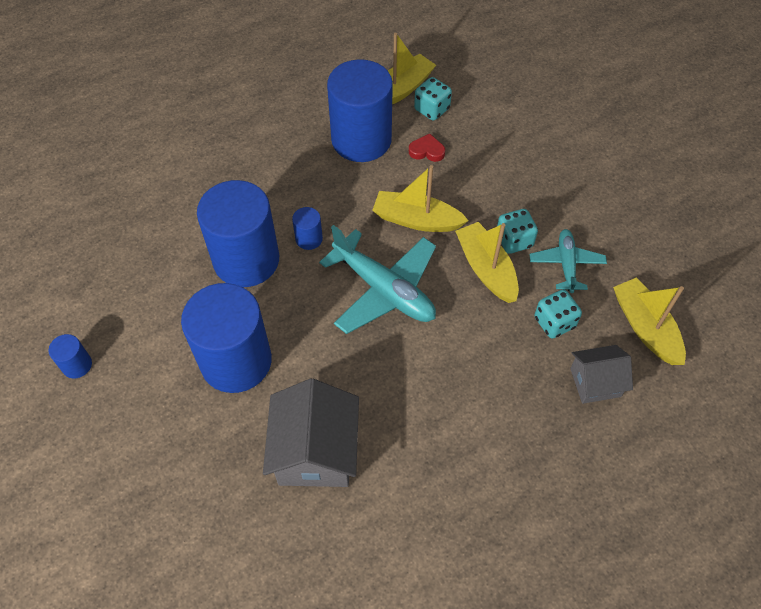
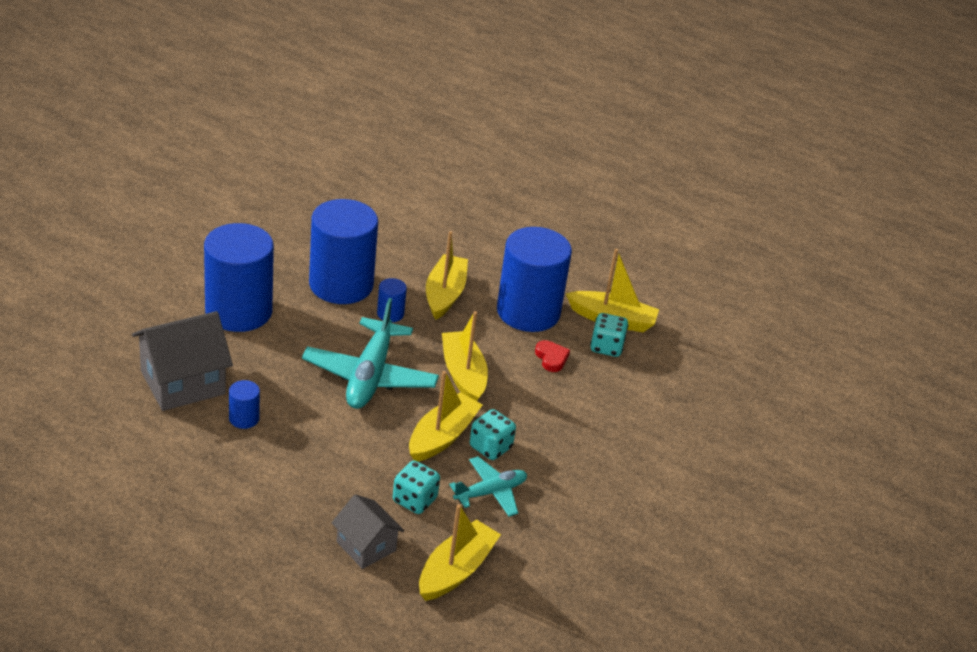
camera: 55 degrees right, 20 degrees down
(77, 365) = (181, 230): blue cylinder -> blue cylinder (244, 418)
(305, 187) = (444, 294): none -> yellow boat

